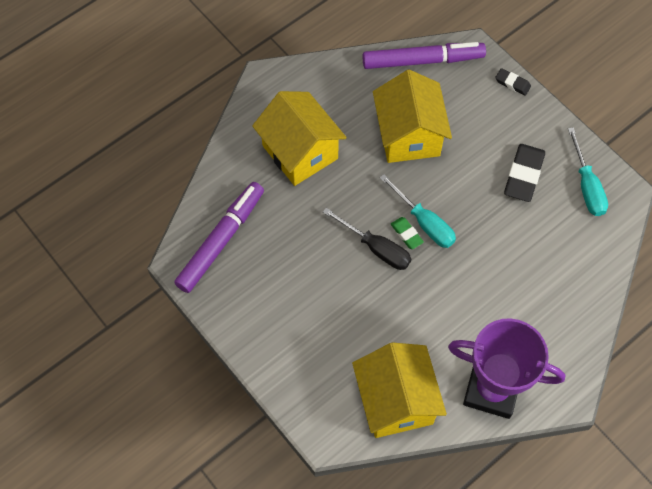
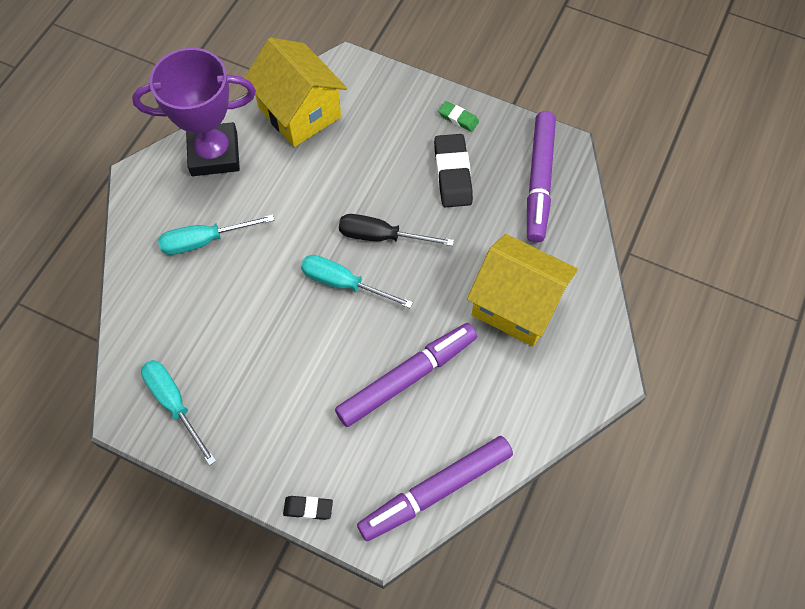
camera: 155 degrees right, 0 degrees up
(406, 234) = (357, 263): green eraser -> green eraser (458, 118)
(408, 135) = (406, 378): yellow house -> purple marker
(523, 175) = (253, 385): black eraser -> black eraser (452, 174)
(526, 307) = (205, 241): none -> turquoise screwdriver

